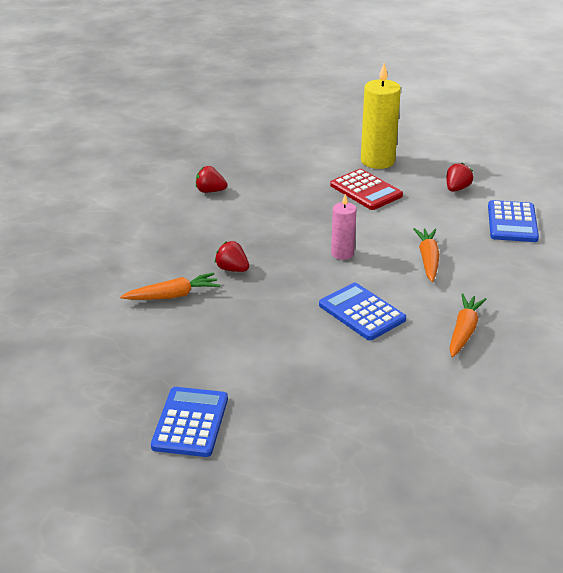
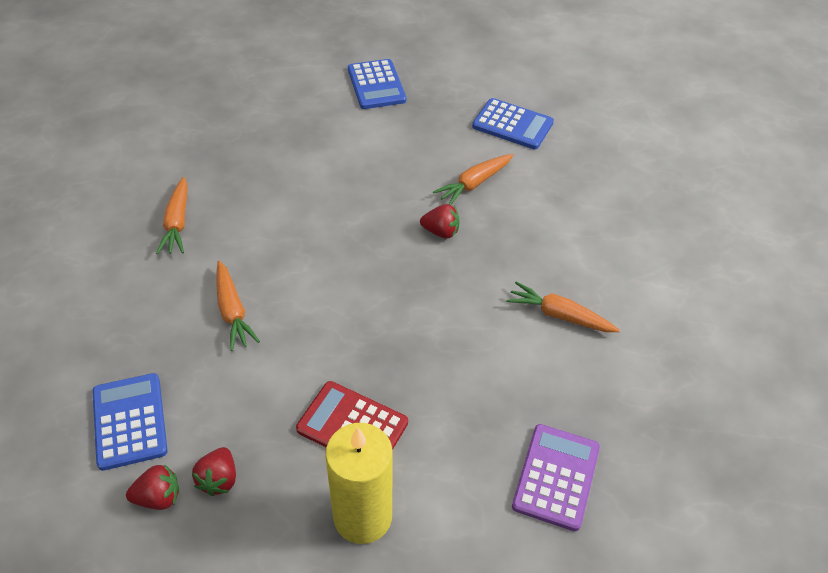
camera: 155 degrees right, 15 degrees up
(189, 205) = (559, 315): none -> orange carrot
(210, 191) = (555, 351): red strawberry -> red strawberry (158, 497)
(260, 150) = (556, 477): none -> purple calculator
(342, 253) = (335, 290): pink candle -> none
(362, 312) = (284, 216): blue calculator -> blue calculator (512, 125)

